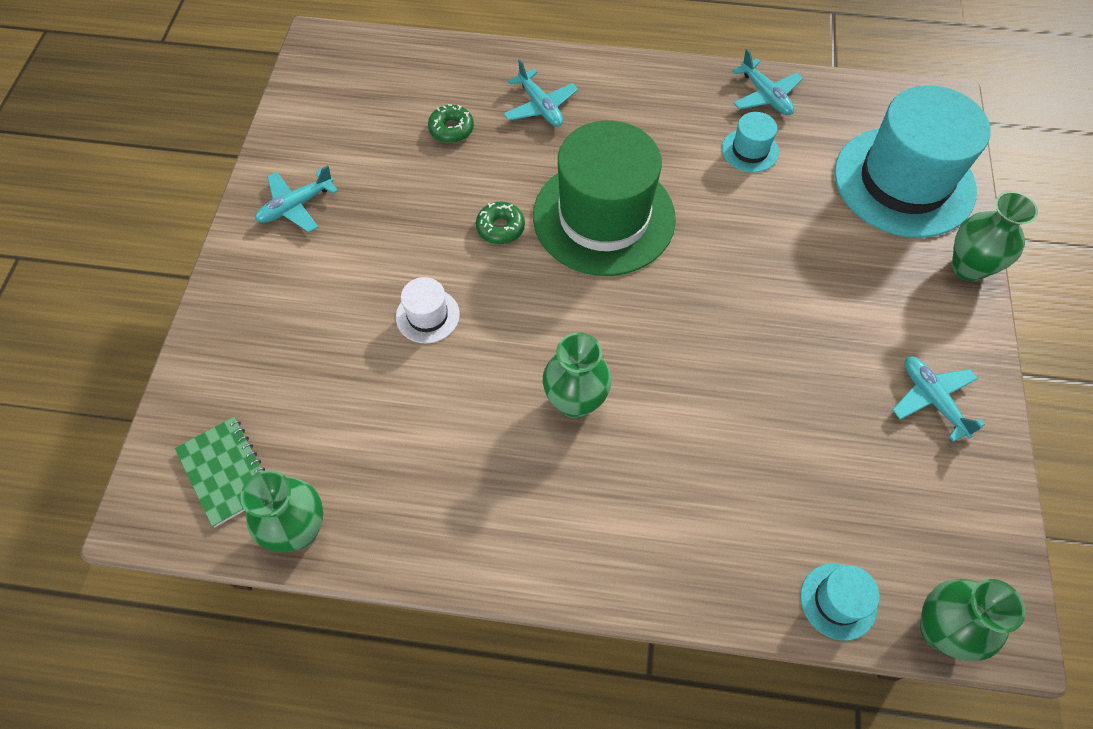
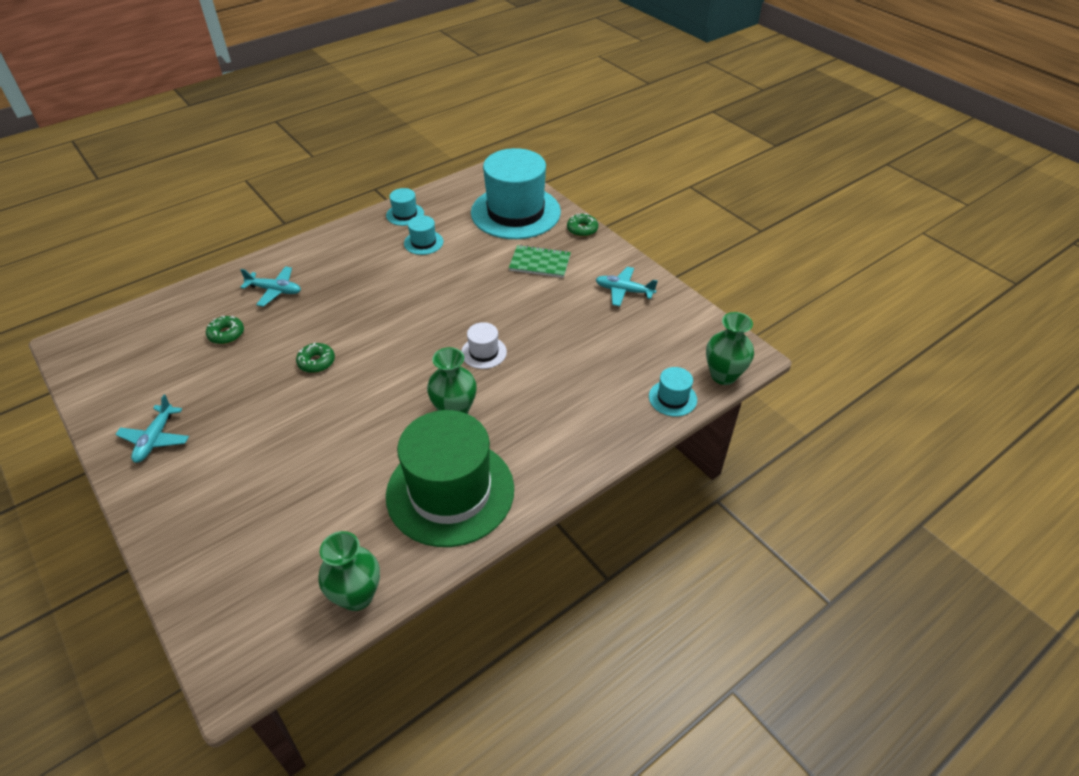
camera: 45 degrees left, 15 degrees down
(226, 472) = (270, 608): green notebook -> green notebook (540, 263)
(427, 315) = (318, 433): white hat -> white hat (484, 352)
(603, 217) = (375, 319): green hat -> green hat (450, 491)
(765, 96) = (405, 214): turquoise plane -> turquoise hat
(968, 267) = (582, 229): green vase -> green donut

